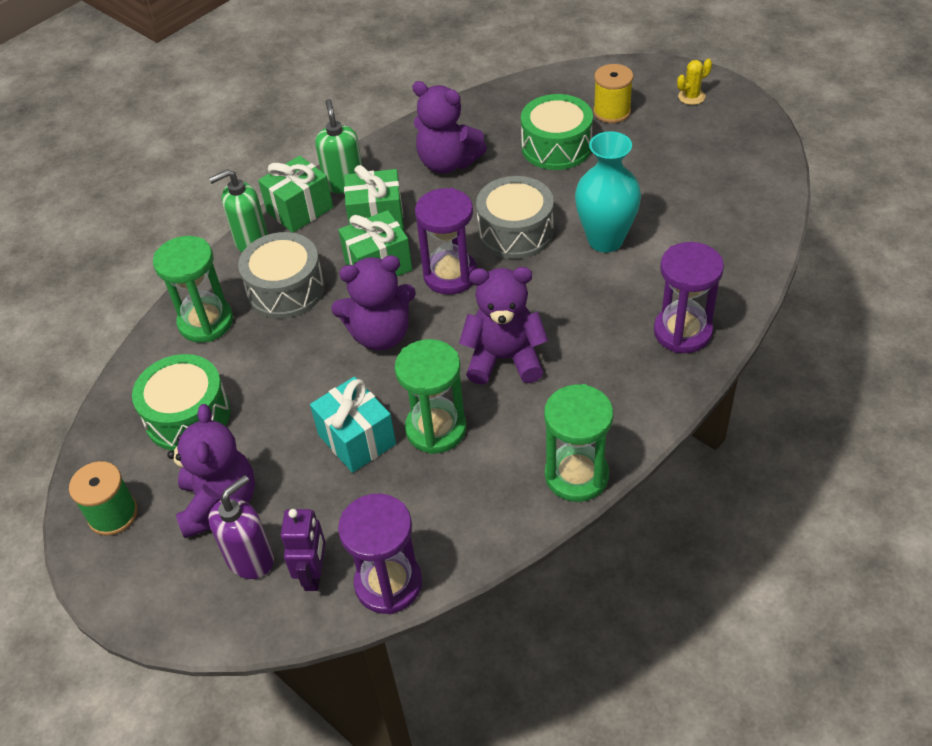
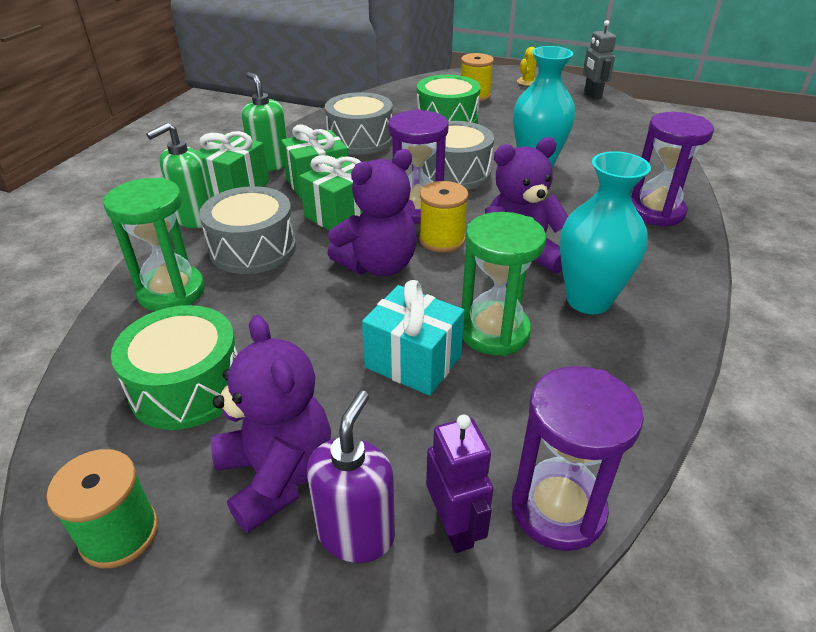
camera: 25 degrees left, 10 degrees down
(448, 163) = (360, 139): purple teddy bear -> grey drum
(451, 318) = (442, 240): none -> yellow spool
(537, 418) = (588, 300): none -> turquoise vase
(576, 475) = (669, 339): green hourglass -> none
(753, 135) = (592, 95): none -> grey robot

